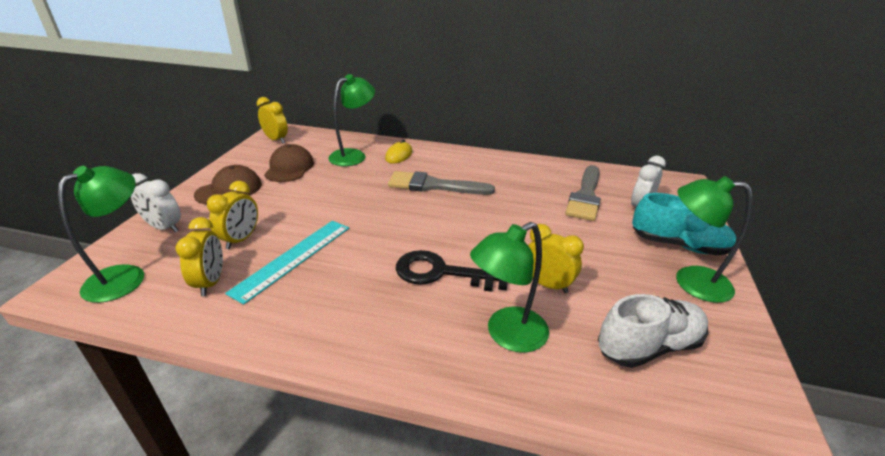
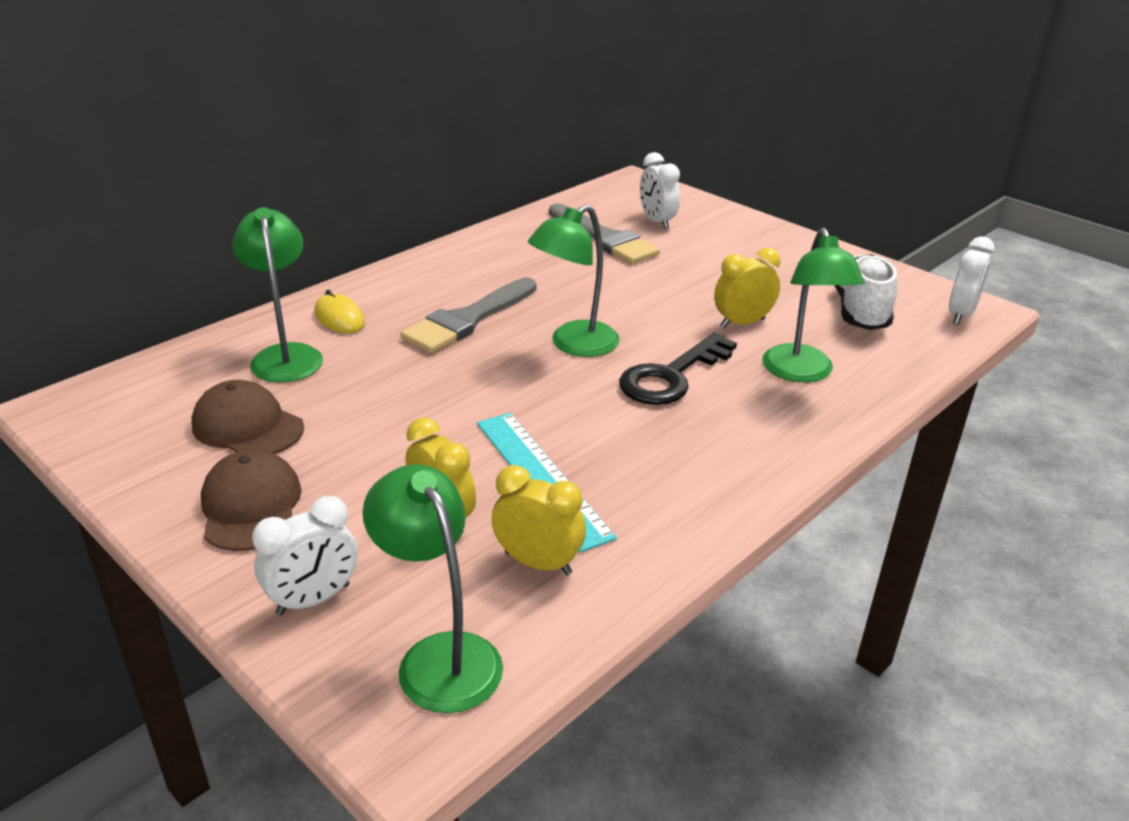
camera: 60 degrees left, 0 degrees up
(276, 140) = (100, 418): yellow clock -> none
(678, 245) = (737, 234): turquoise shoe -> none
(690, 281) = (793, 255): green lamp -> green lamp (574, 345)
(741, 427) = (960, 314): none -> white clock

